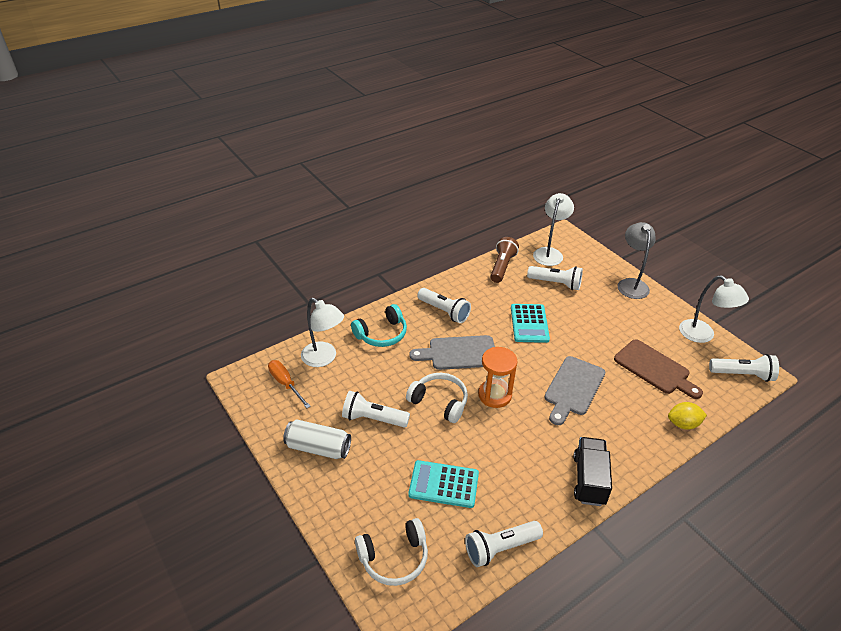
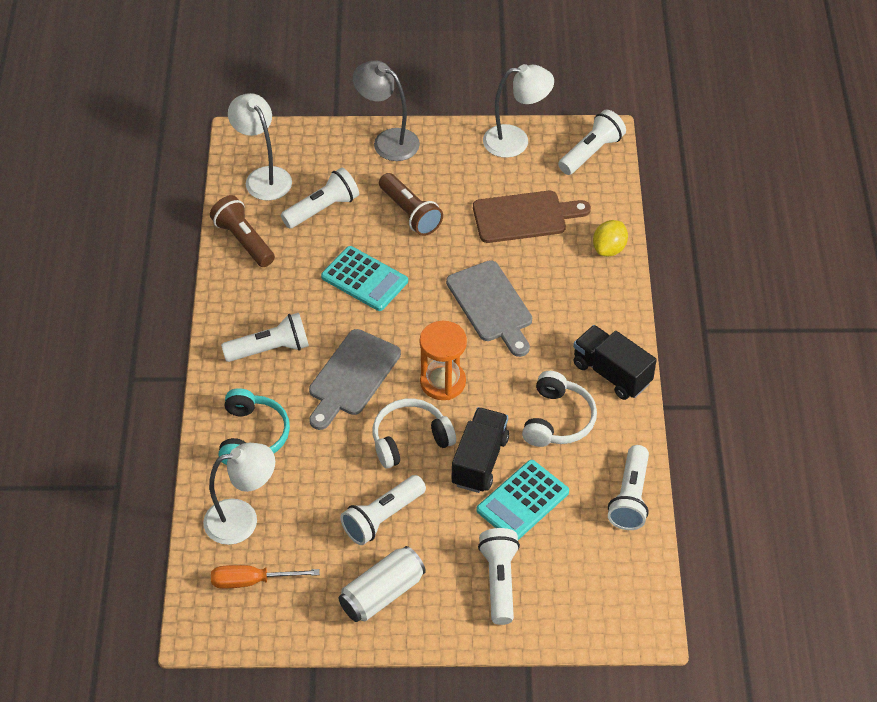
camera: 55 degrees left, 10 degrees up
(372, 505) = (499, 581): none -> white flashlight
(394, 558) = (576, 594): white headphones -> white headphones (558, 420)
(454, 444) = (479, 461): none -> black truck
(595, 318) = (410, 213): none -> brown flashlight

